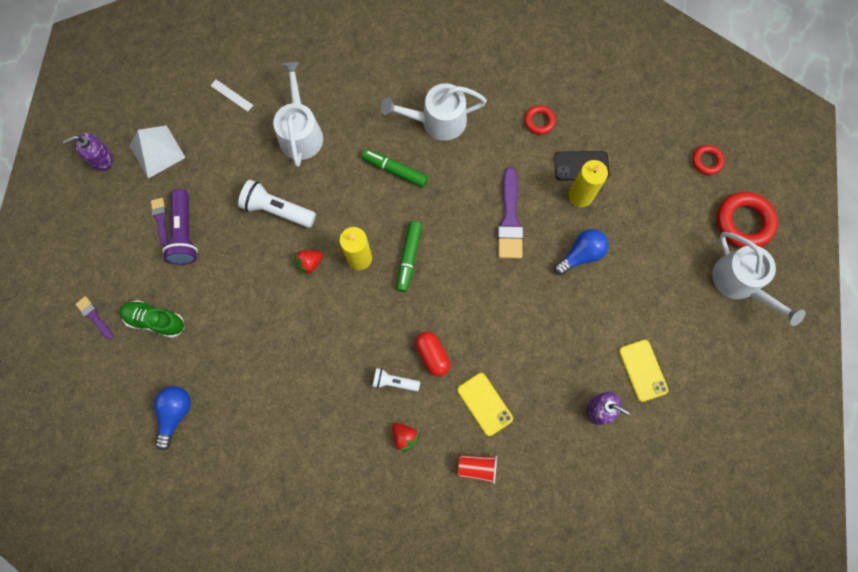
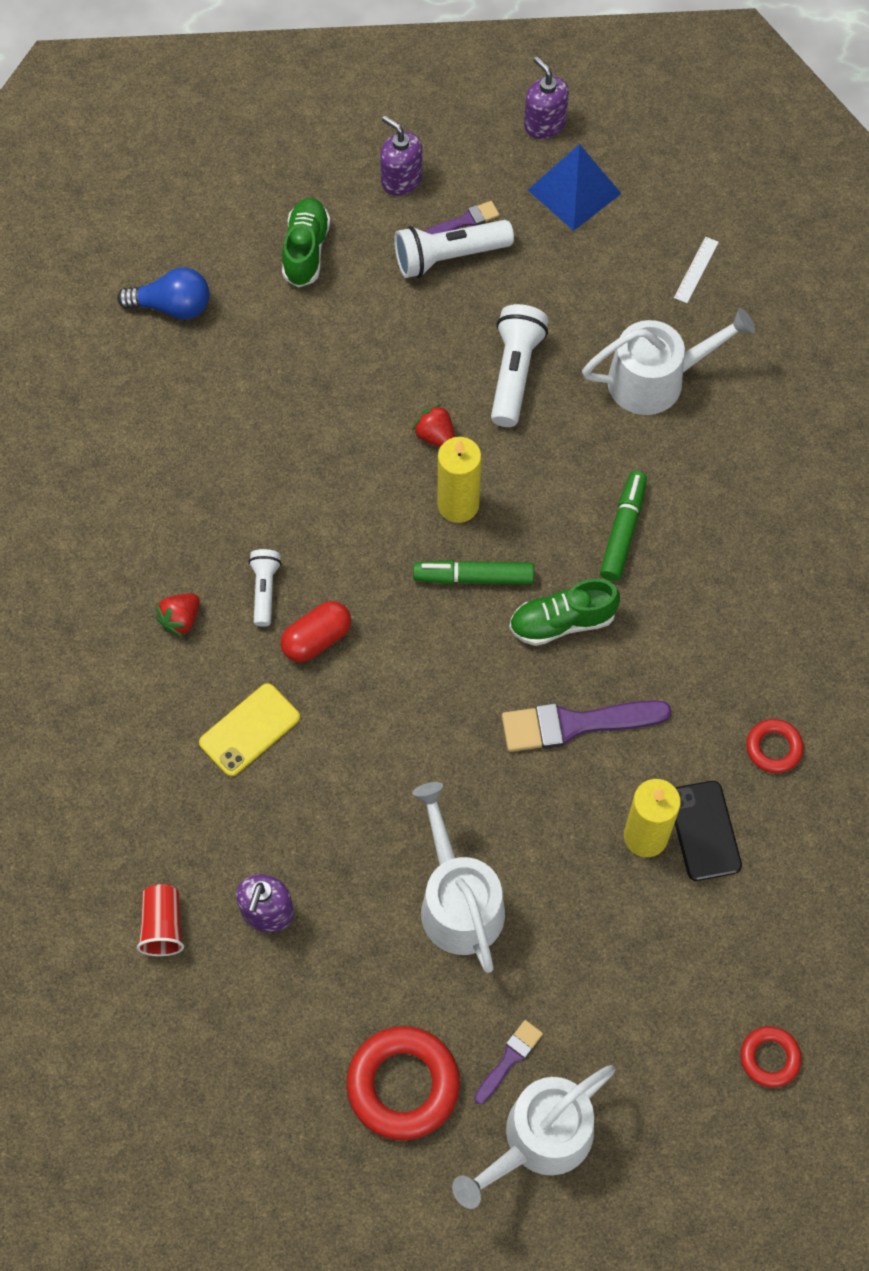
camera: 80 degrees right, 10 degrees down
(94, 316) = (299, 173): purple brush -> purple brush (509, 1059)
(118, 252) = (401, 180): none -> purple soap dispenser
(157, 151) = (574, 192): white pyramid -> blue pyramid
(185, 233) = (449, 257): purple flashlight -> white flashlight
(438, 121) = (730, 582): white watering can -> white watering can (458, 901)
(446, 214) = (562, 622): none -> green shoe
(477, 467) = (147, 733): red cup -> red cup (163, 926)
(581, 255) = (535, 850): blue light bulb -> none
(643, 370) = (346, 978): yellow phone -> none
(743, 222) = (660, 1138): red ring -> red ring (403, 1085)

